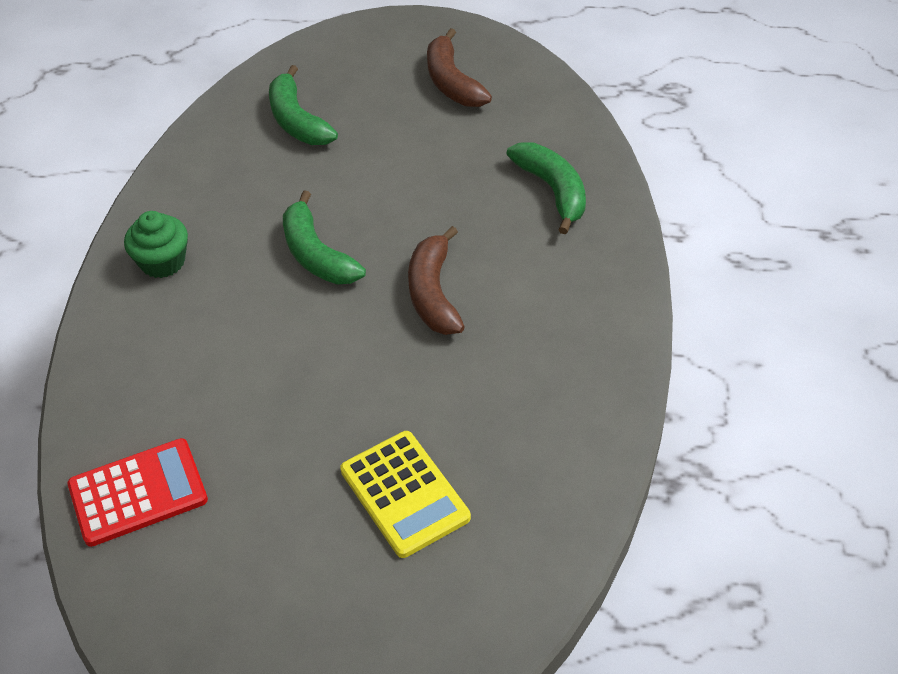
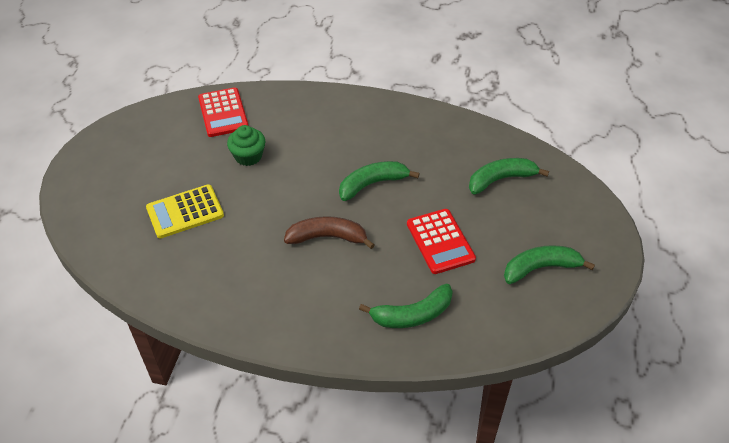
camera: 95 degrees right, 0 degrees up
(162, 262) = (379, 118): green cupcake -> green cupcake (248, 156)
(422, 173) = (440, 241): none -> red calculator
(452, 82) = (540, 268): brown banana -> green banana

